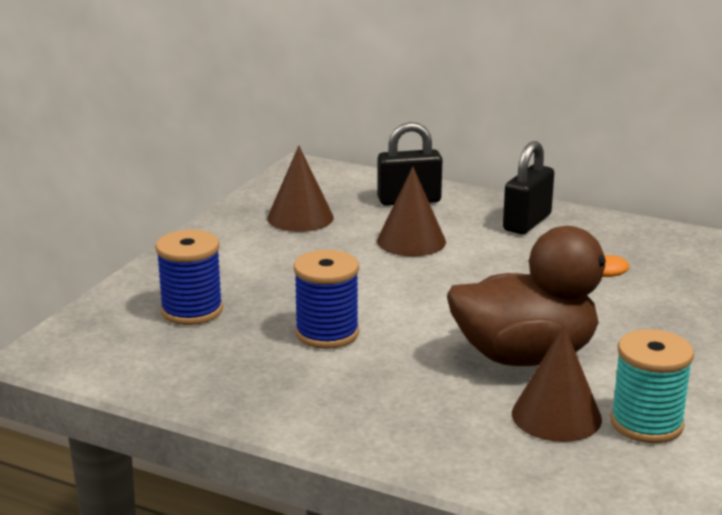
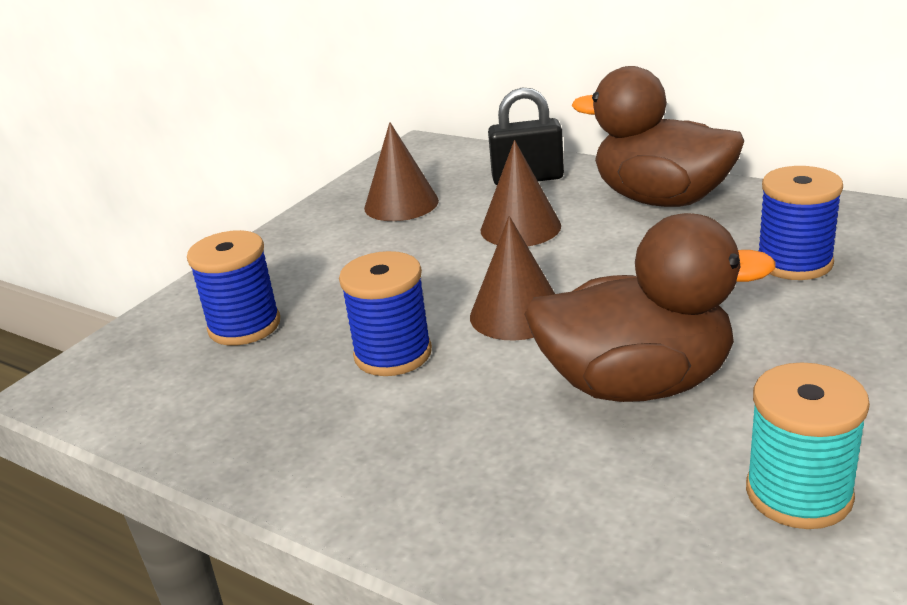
camera: 10 degrees right, 5 degrees up
(527, 222) = (661, 199): black padlock -> brown duck
(556, 416) = (669, 480): brown cone -> brown cone (516, 314)
(637, 275) = (794, 263): none -> blue spool

